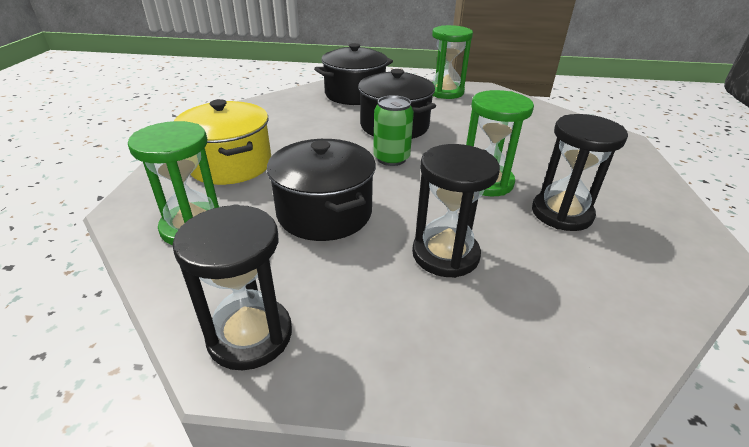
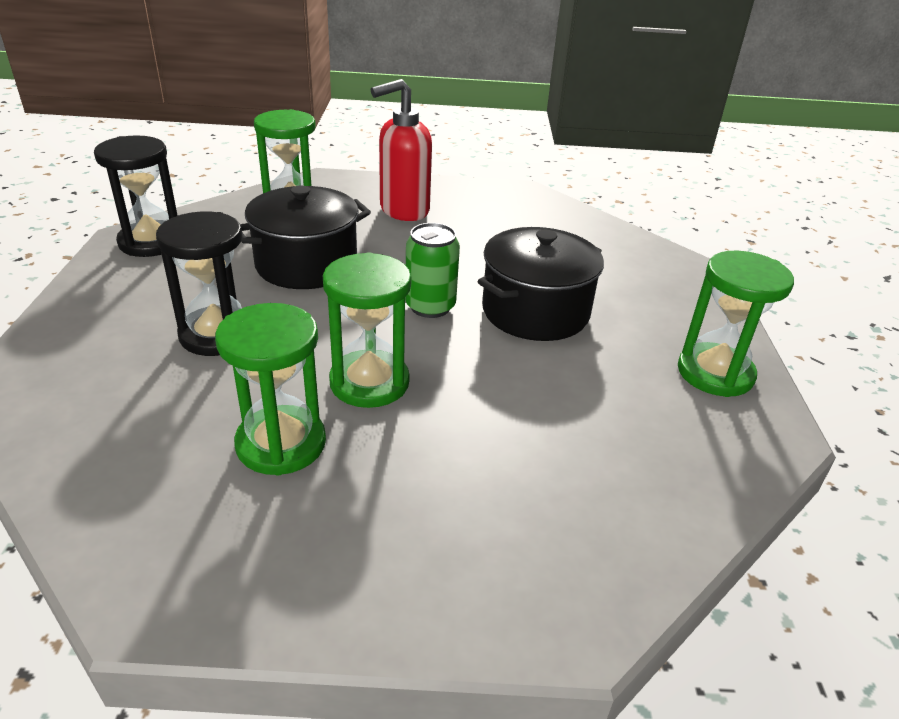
camera: 85 degrees right, 0 degrees up
(230, 164) = (403, 210): yellow pot -> red soap dispenser
(355, 94) = (643, 278): black pot -> none
(561, 213) = (281, 443): black hourglass -> green hourglass

